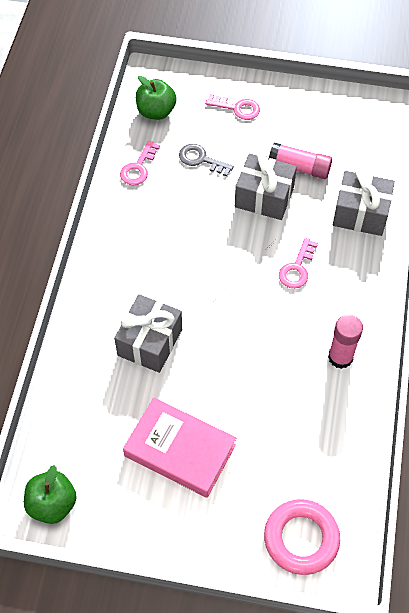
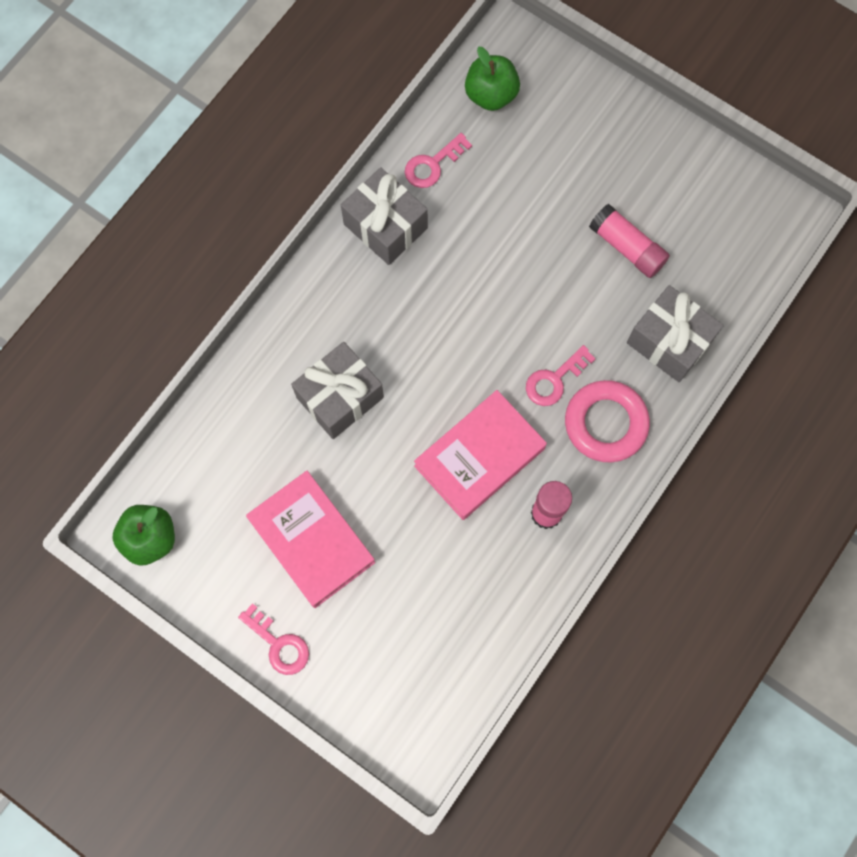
camera: 25 degrees right, 15 degrees up
(201, 159) = (513, 185): grey key -> none
(237, 108) = (593, 132): pink key -> pink key (279, 644)
(264, 197) = (563, 269): grey gift -> grey gift (385, 226)
(272, 340) = (479, 457): none -> pink book
(301, 538) = (392, 701): pink ring -> pink ring (605, 423)

